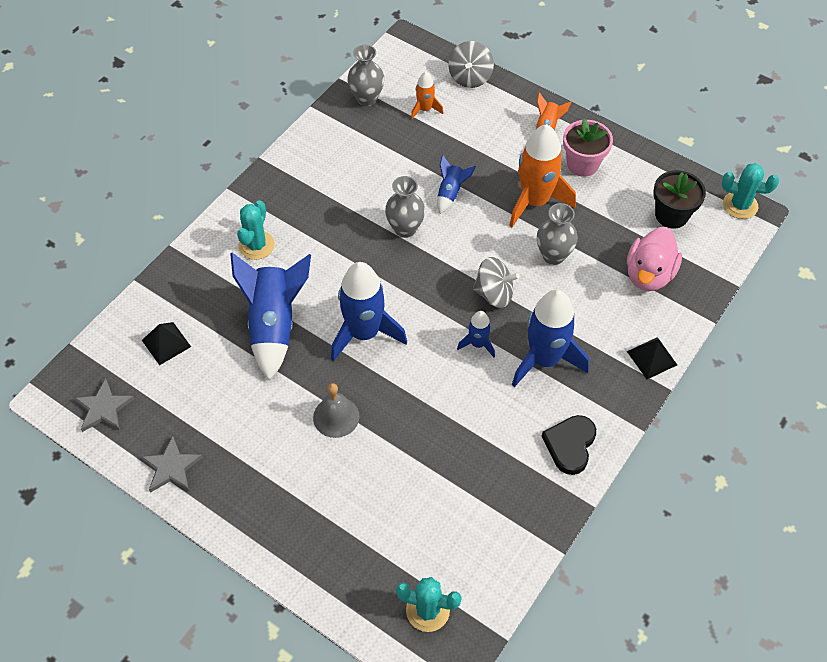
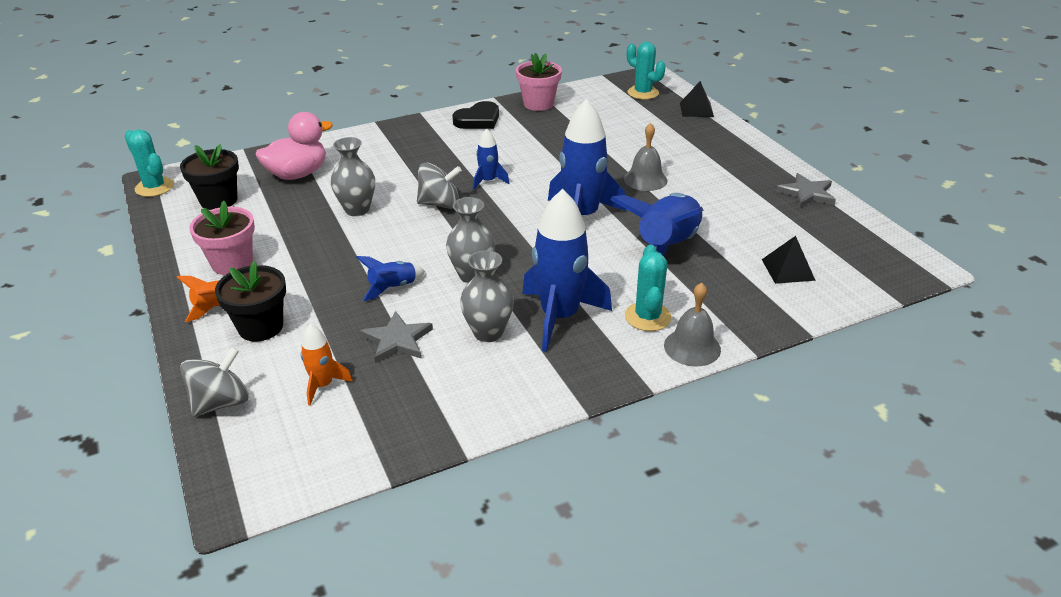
camera: 150 degrees left, 20 degrees down
(103, 408) = (867, 244): grey star -> grey star (397, 340)
(215, 232) = (692, 347): none -> grey bell
(256, 245) = (647, 317): turquoise cactus -> turquoise cactus turned 45 degrees counterclockwise
(366, 98) = (381, 432): grey vase -> grey vase (488, 332)
(494, 294) = (440, 204): grey spinning top -> grey spinning top turned 135 degrees clockwise
(503, 127) = (261, 327): none -> black flower pot
(532, 515) = (538, 104): none -> pink flower pot
(535, 201) = (320, 251): orange rocket -> none
(544, 359) = (445, 158): blue rocket -> blue rocket (559, 317)
(652, 358) = (365, 136): black pyramid -> black pyramid (696, 109)

